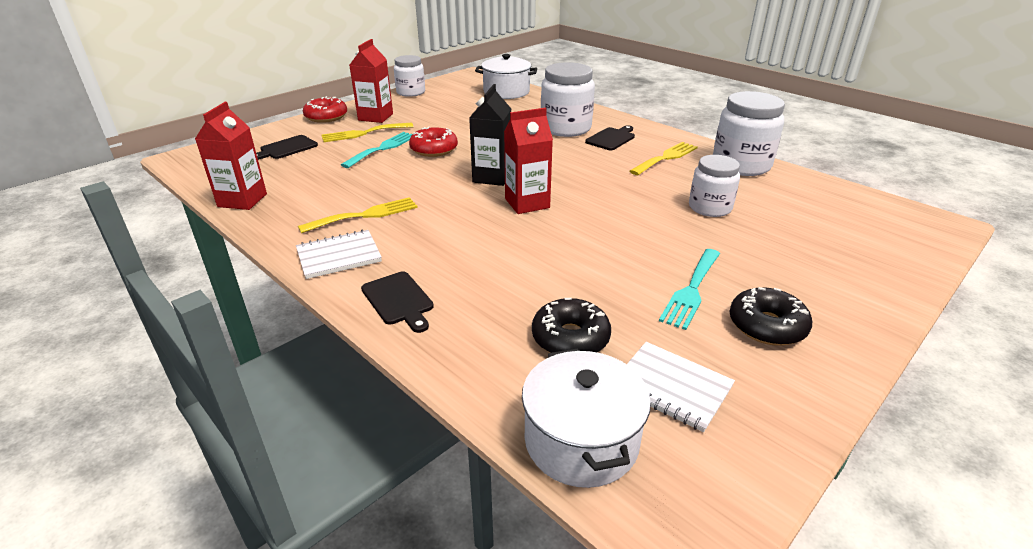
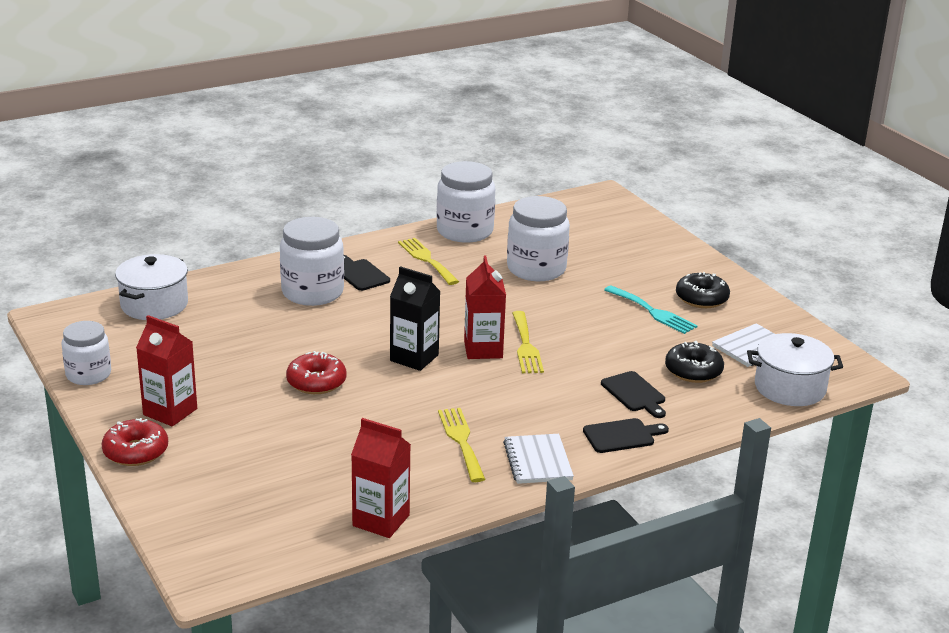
camera: 75 degrees left, 5 degrees down
(286, 148) = (236, 487): black cutting board -> black cutting board (635, 394)
(363, 133) = (225, 426): yellow fork -> yellow fork (526, 346)
(383, 148) = (288, 416): turquoise fork -> none
(710, 208) = (536, 269): white jar -> white jar, size x1.54

